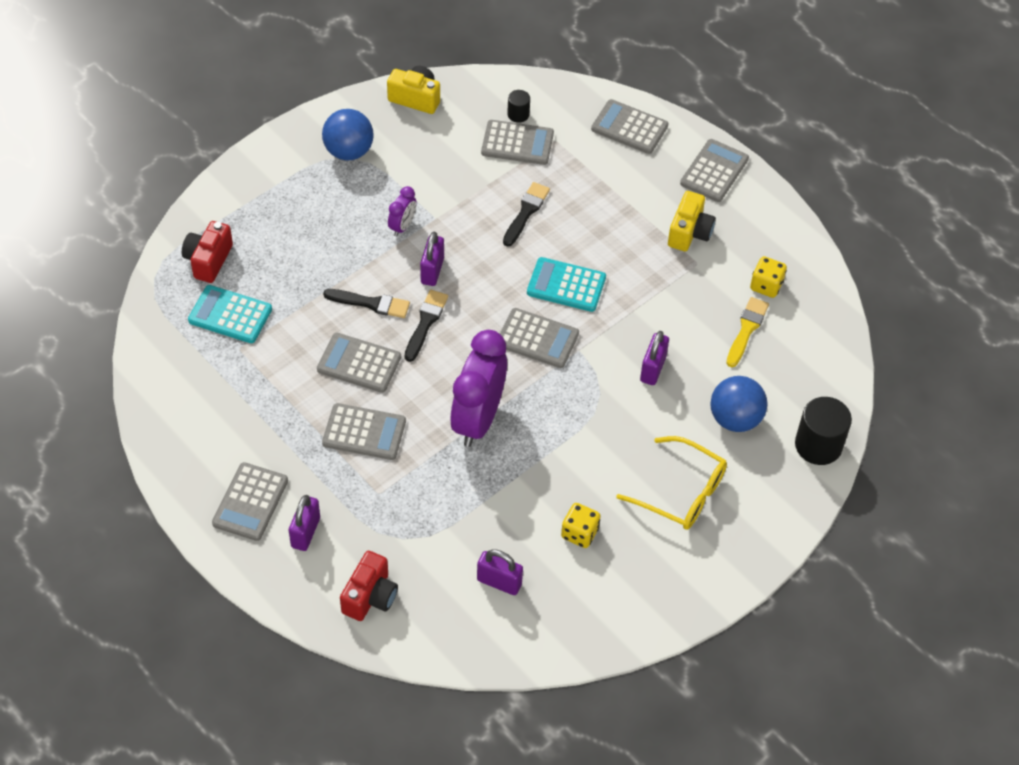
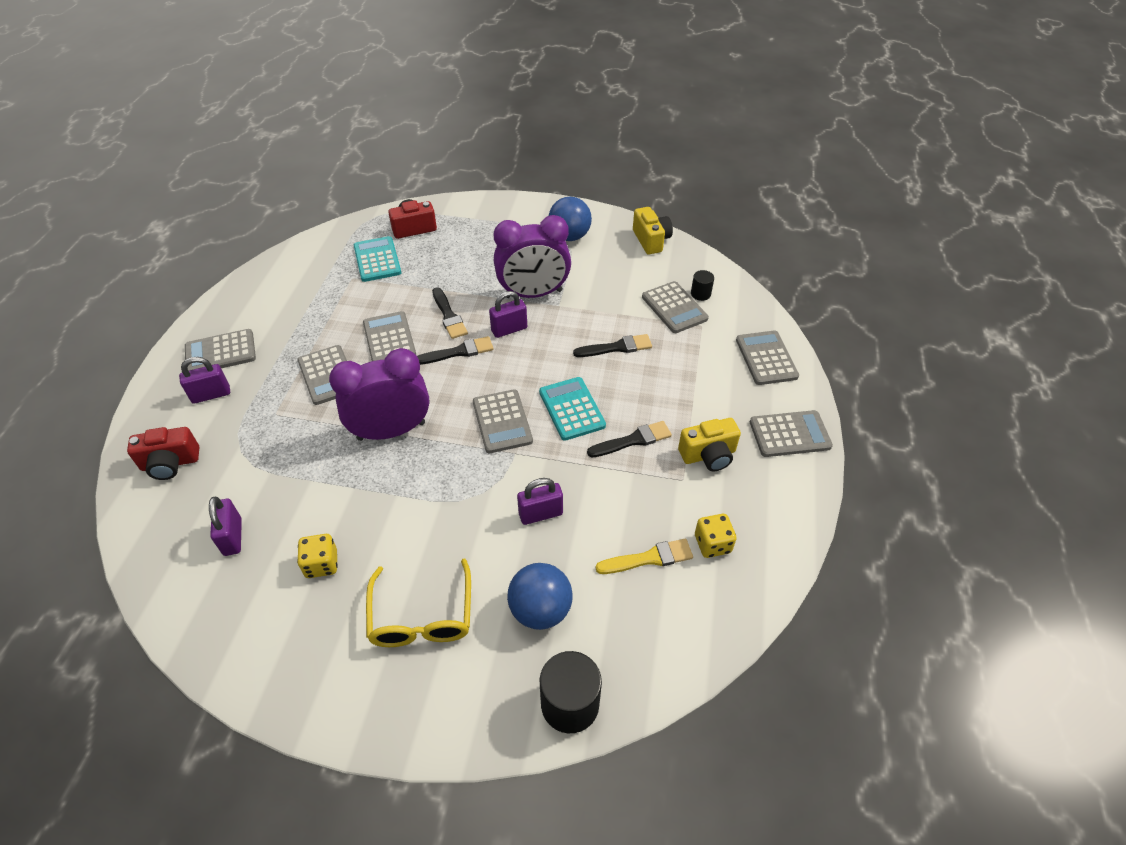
camera: 55 degrees right, 5 degrees down
(402, 226) = (533, 294): purple clock -> purple clock, size x2.17
(634, 268) = (633, 440): none -> black brush

